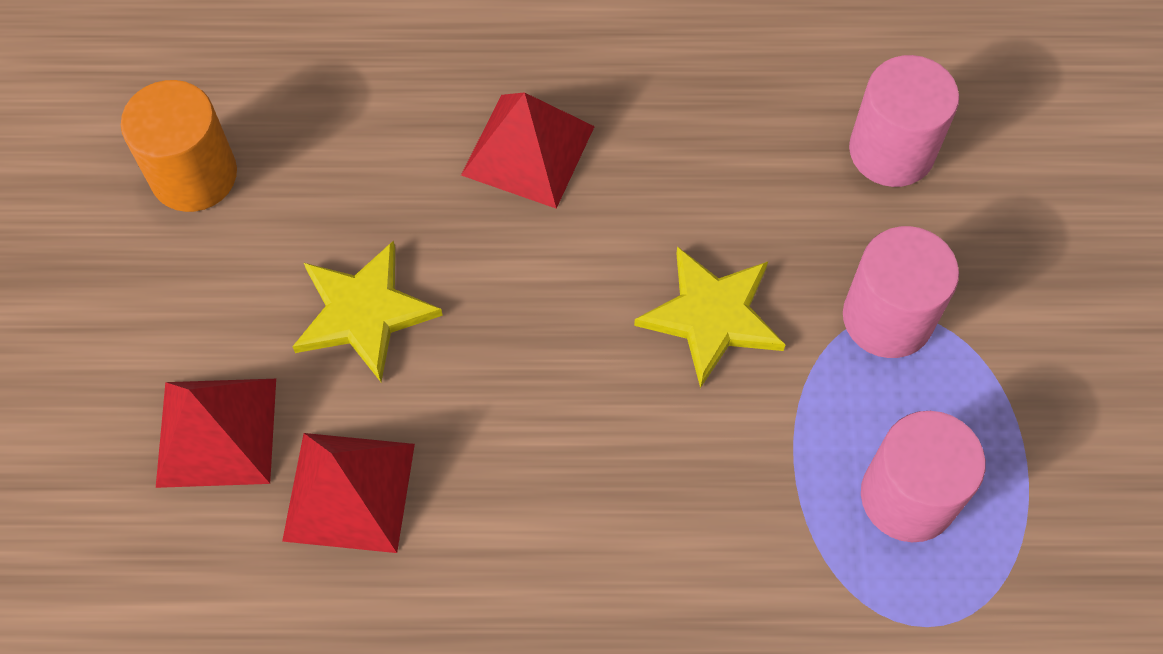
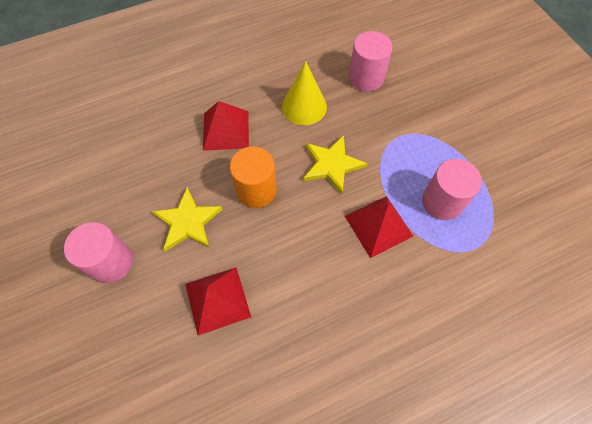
camera: 25 degrees left, 0 degrees up
(194, 175) = (84, 195): orange cylinder -> orange cylinder (256, 190)
(217, 431) = (145, 300): red pyramid -> red pyramid (378, 225)
(719, 163) = (304, 106): none -> yellow cone
(887, 318) = (397, 138): pink cylinder -> pink cylinder (111, 262)

